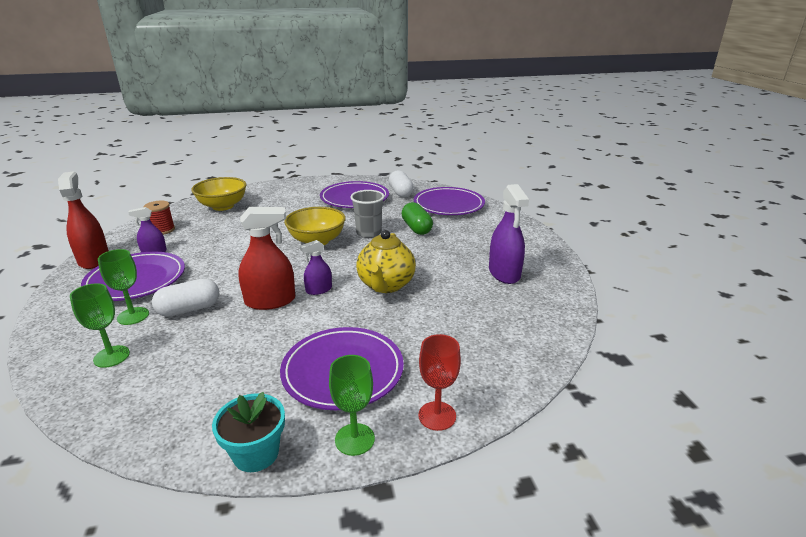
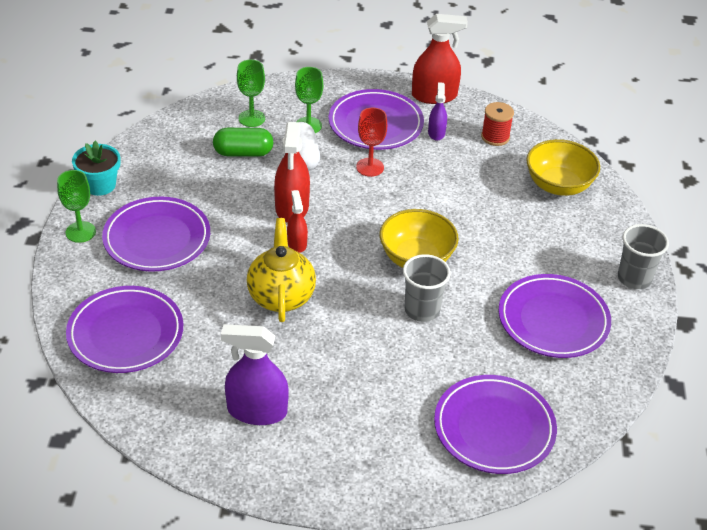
camera: 105 degrees right, 15 degrees up
(308, 183) = (634, 278): none -> grey cup
(319, 290) = (297, 243): purple spray bottle -> red spray bottle
(386, 285) = (281, 296): yellow teapot -> yellow teapot turned 60 degrees clockwise
(401, 192) = (566, 382): white capsule -> none
(416, 228) = (420, 363): green capsule -> green capsule (243, 153)
(437, 416) = (73, 280): red goblet -> red goblet (370, 167)
(482, 354) = (125, 333): none -> purple plate

